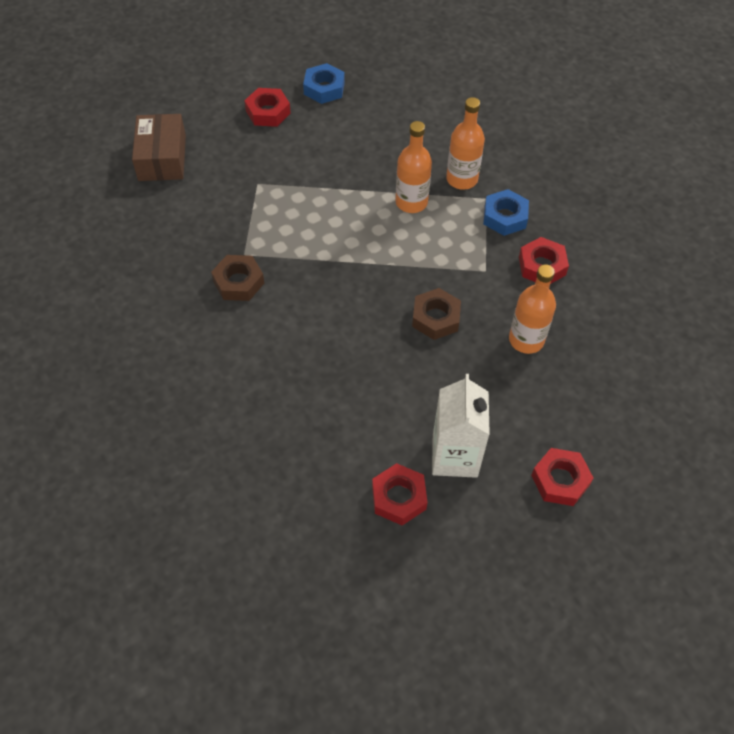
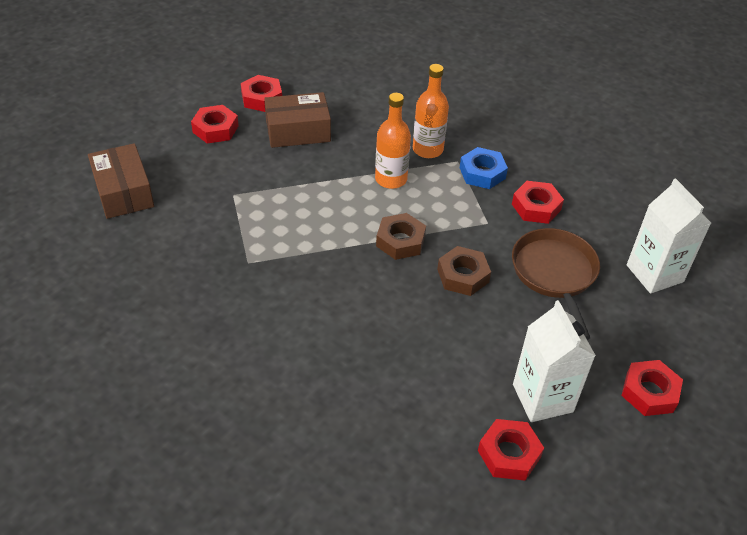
camera: 20 degrees left, 10 degrees down
(238, 282) = (253, 290): brown nut -> brown nut (400, 241)
(324, 88) = (262, 98): blue nut -> red nut
(344, 131) = (298, 131): none -> brown box
(526, 340) = (555, 274): orange bottle -> brown pan
(628, 365) = (654, 273): none -> white carton

